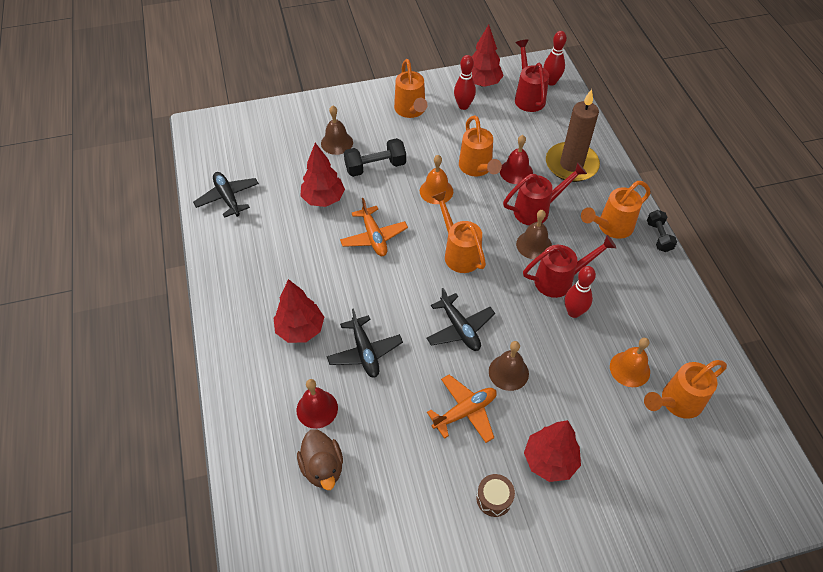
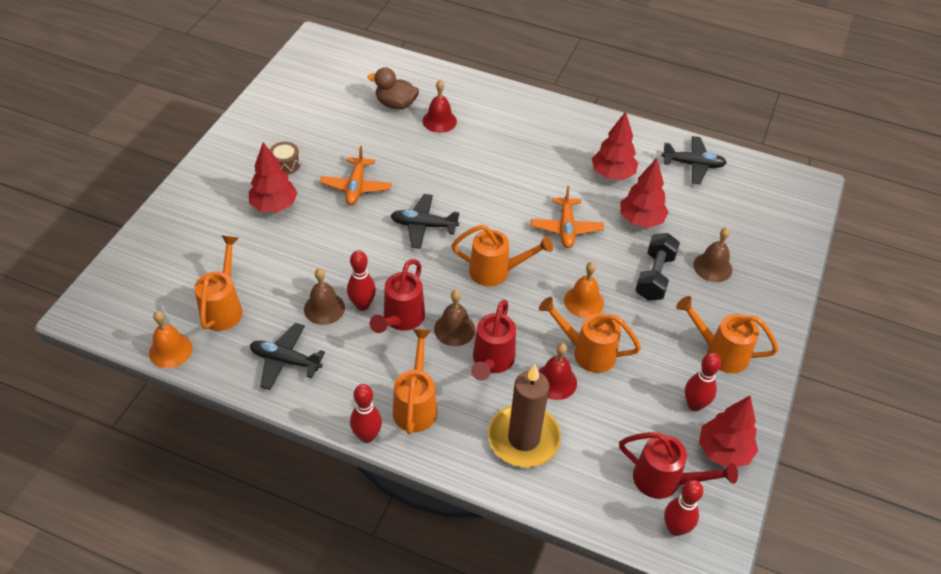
camera: 125 degrees right, 5 degrees down
(300, 330) = (513, 143): red tree -> red tree (612, 174)
(365, 352) = (459, 165): black plane -> black plane (285, 361)
(374, 237) = (566, 228): orange plane -> orange plane turned 105 degrees counterclockwise
(508, 372) = (358, 229): brown bell -> brown bell (324, 308)
(629, 369) = (279, 301): orange bell -> orange bell (170, 350)
(658, 236) = (367, 436): black dumbbell -> red bowling pin

